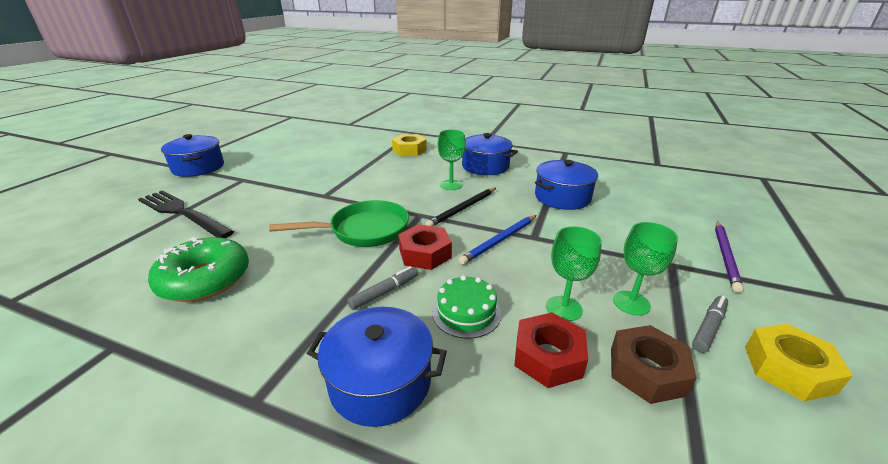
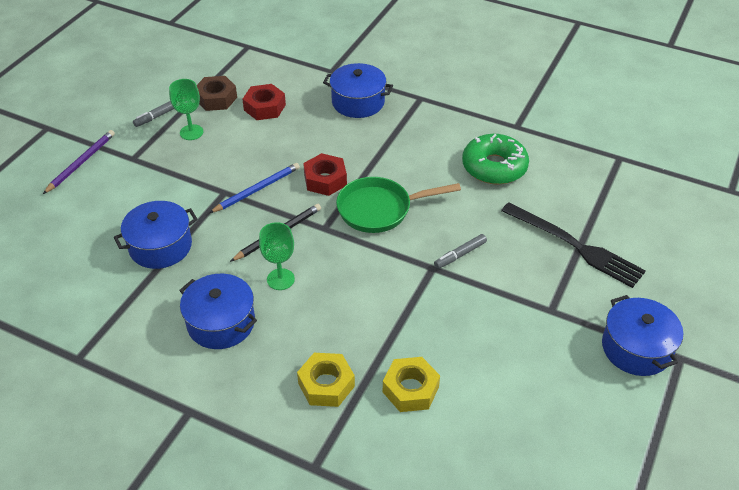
camera: 175 degrees left, 15 degrees up
(385, 292) = (357, 149): grey marker -> grey marker (460, 255)
(466, 312) = (304, 133): green cake -> none
(564, 308) = (239, 131): green goblet -> none
(788, 369) = (140, 95): yellow nut -> yellow nut (410, 389)

